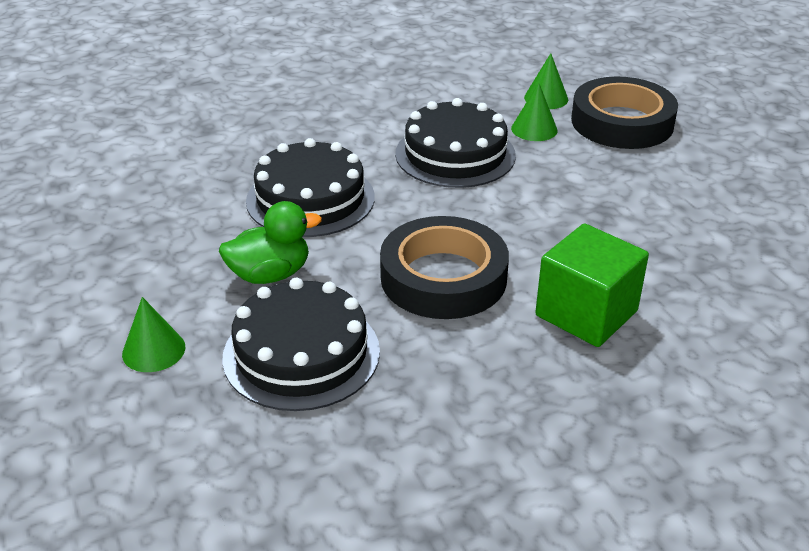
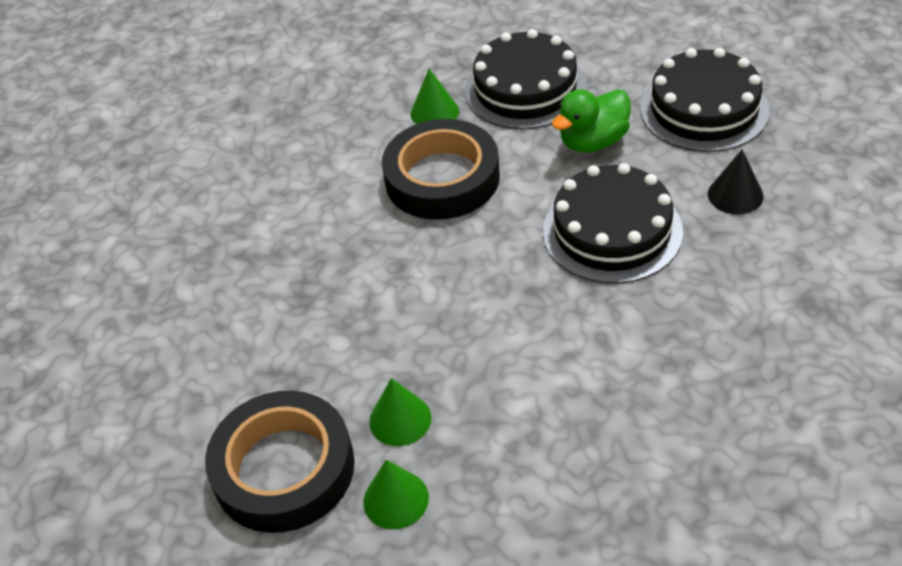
camera: 170 degrees right, 10 degrees up
(153, 350) = (635, 64): green cone -> green cone (434, 112)
(185, 201) = (735, 195): none -> black cone
(455, 154) = (486, 342): black cake -> black cake (704, 109)
(586, 313) = (313, 176): green cube -> none

